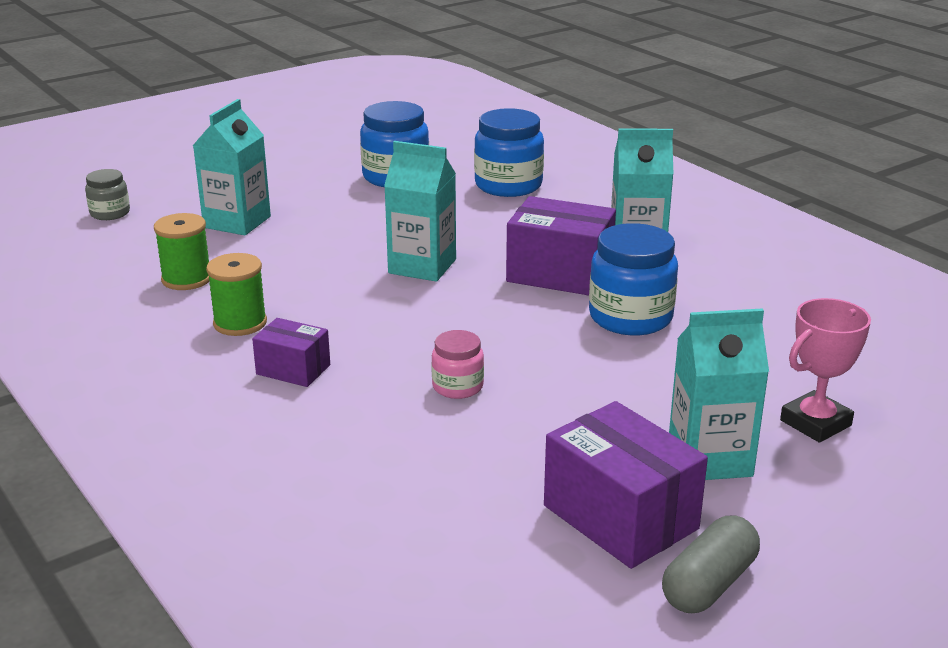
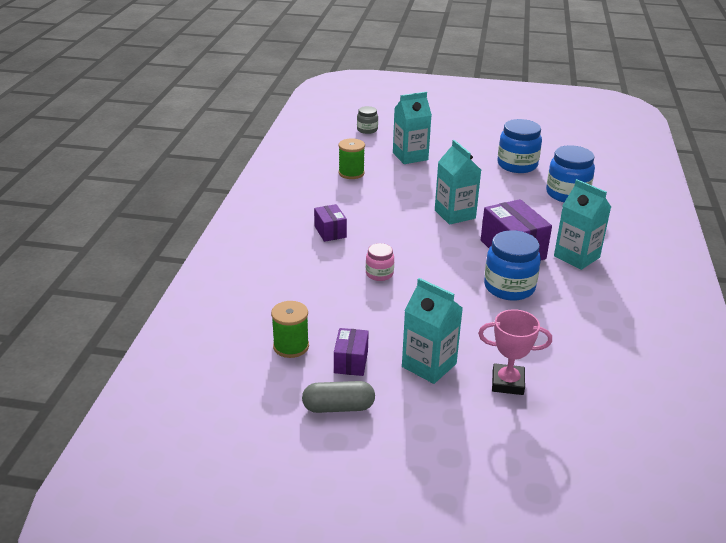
camera: 45 degrees right, 5 degrees up
(240, 323) = (341, 202): green spool -> green spool (291, 346)
(620, 517) = (351, 362): purple box -> purple box, size x0.57

